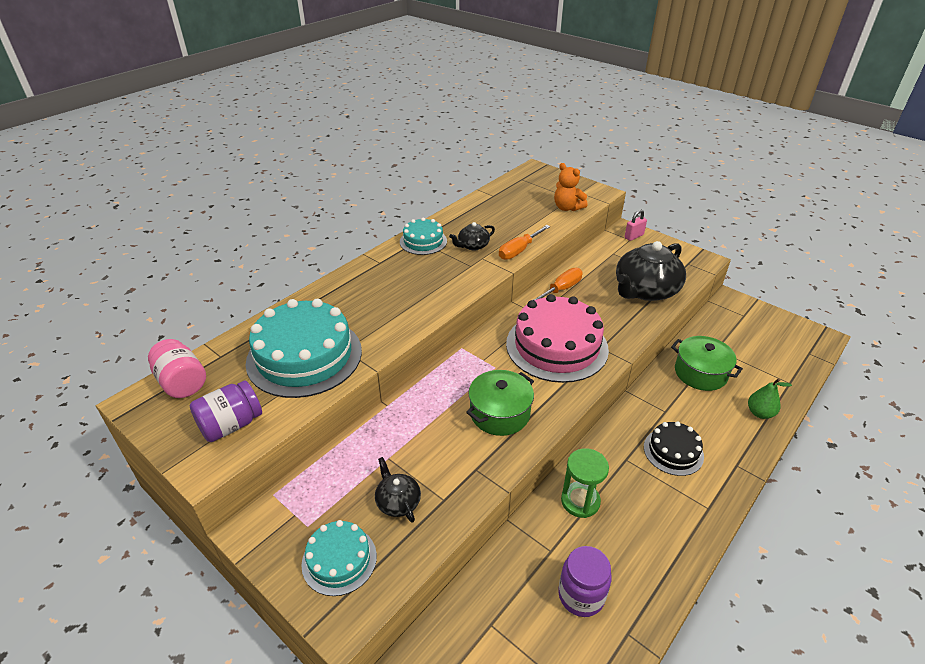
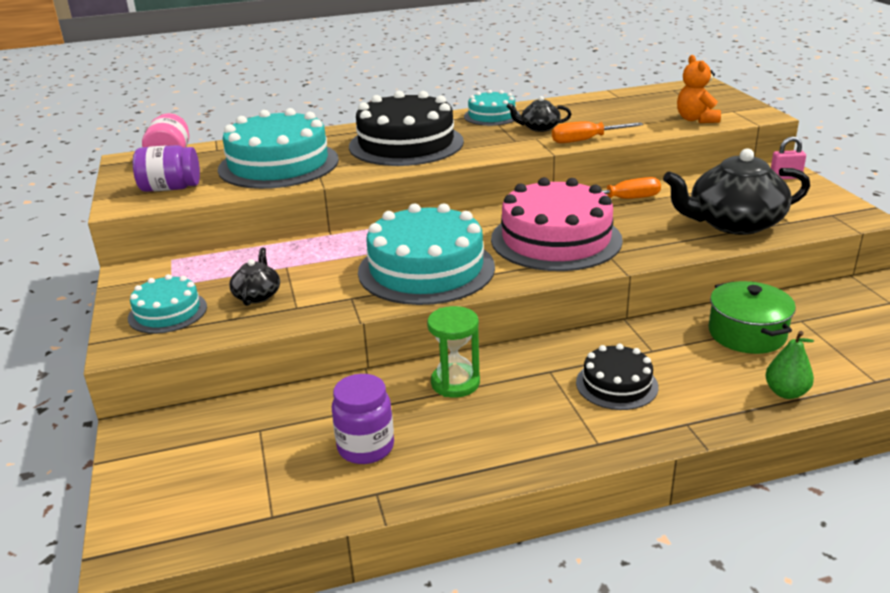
camera: 35 degrees right, 10 degrees down
(390, 295) = (406, 144): none -> black cake
(500, 413) = (426, 269): green pot -> turquoise cake

